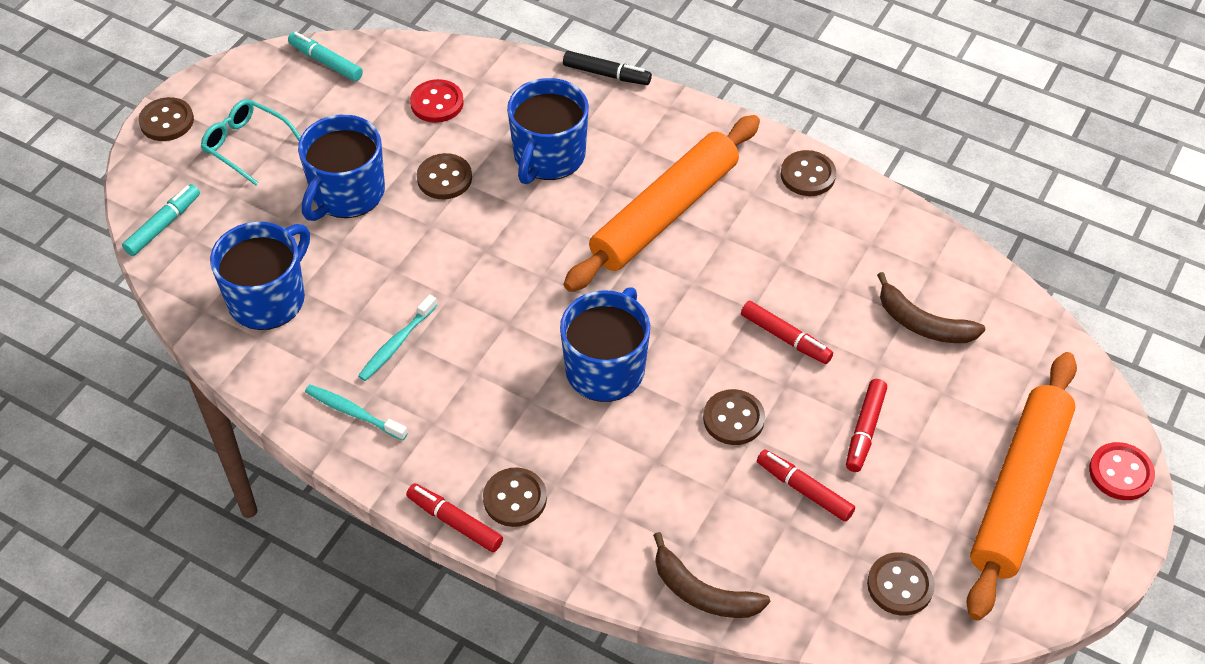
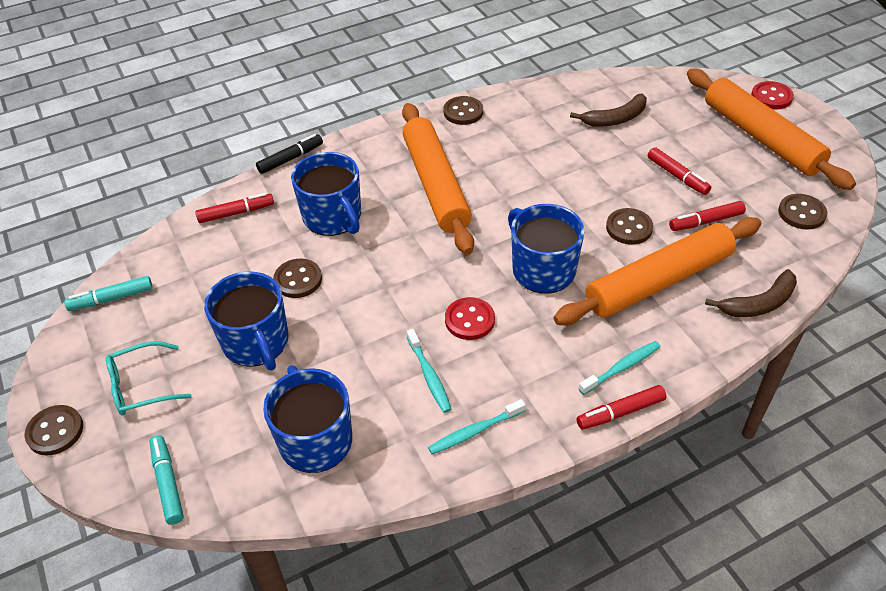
camera: 55 degrees left, 5 degrees down
(437, 103) = (223, 253): red button -> red button (469, 320)
(515, 499) = (621, 368): brown button -> turquoise toothbrush
(667, 481) = (658, 281): none -> orange rolling pin
(785, 337) = (582, 177): red marker -> red marker (236, 213)

